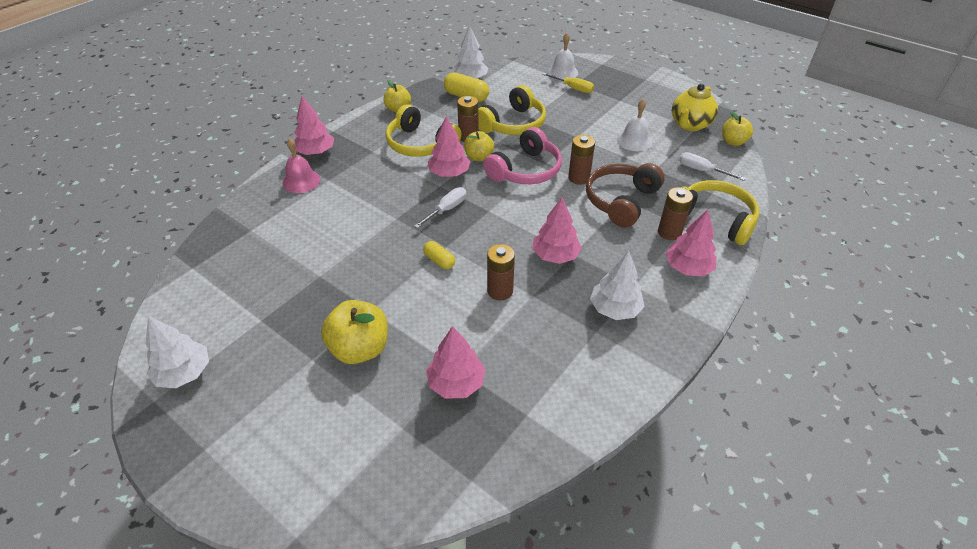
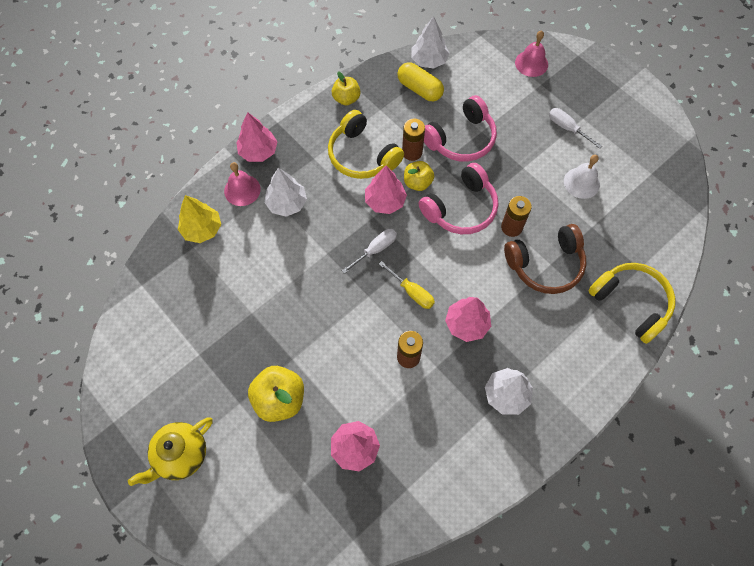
camera: 10 degrees right, 20 degrees up
(184, 373) = (136, 399): white tree -> white tree (287, 203)
(260, 215) = (202, 229): none -> yellow tree
(439, 261) = (359, 313): yellow capsule -> none
(513, 124) = (461, 139): yellow headphones -> pink headphones
(563, 72) = (531, 63): white bell -> pink bell
(573, 88) = (536, 92): yellow screwdriver -> yellow screwdriver (412, 292)
(621, 201) = (545, 265): brown headphones -> brown headphones turned 150 degrees counterclockwise
(669, 232) = (582, 313): brown battery -> none
(687, 268) = (586, 359): pink tree -> none
(690, 125) = (647, 167): yellow teapot -> yellow teapot (181, 455)
(702, 170) = (639, 236): white screwdriver -> white screwdriver (567, 128)
(733, 142) = (685, 200): yellow apple -> none

